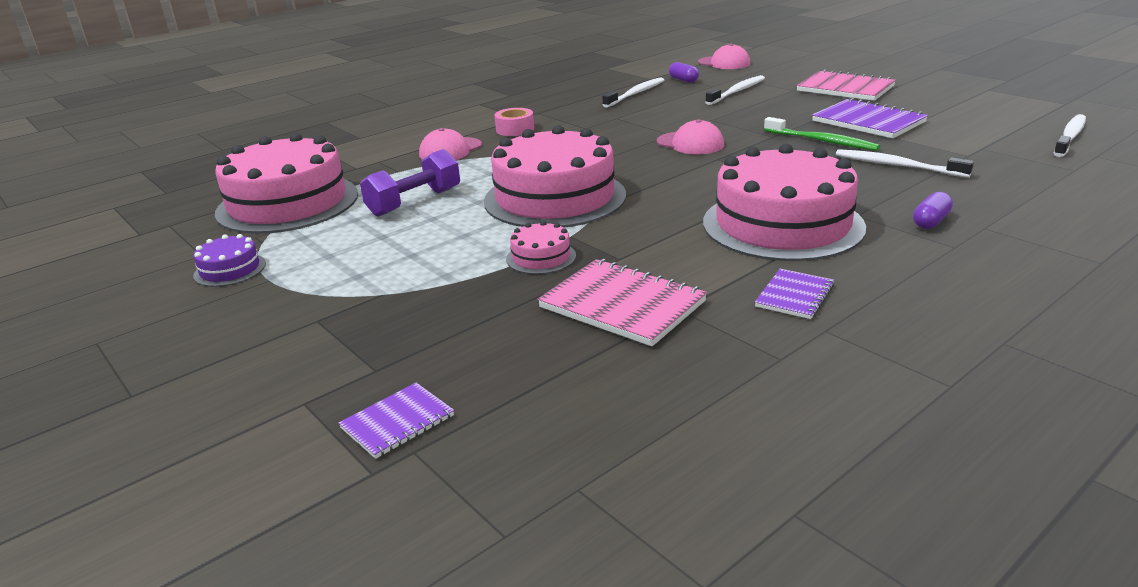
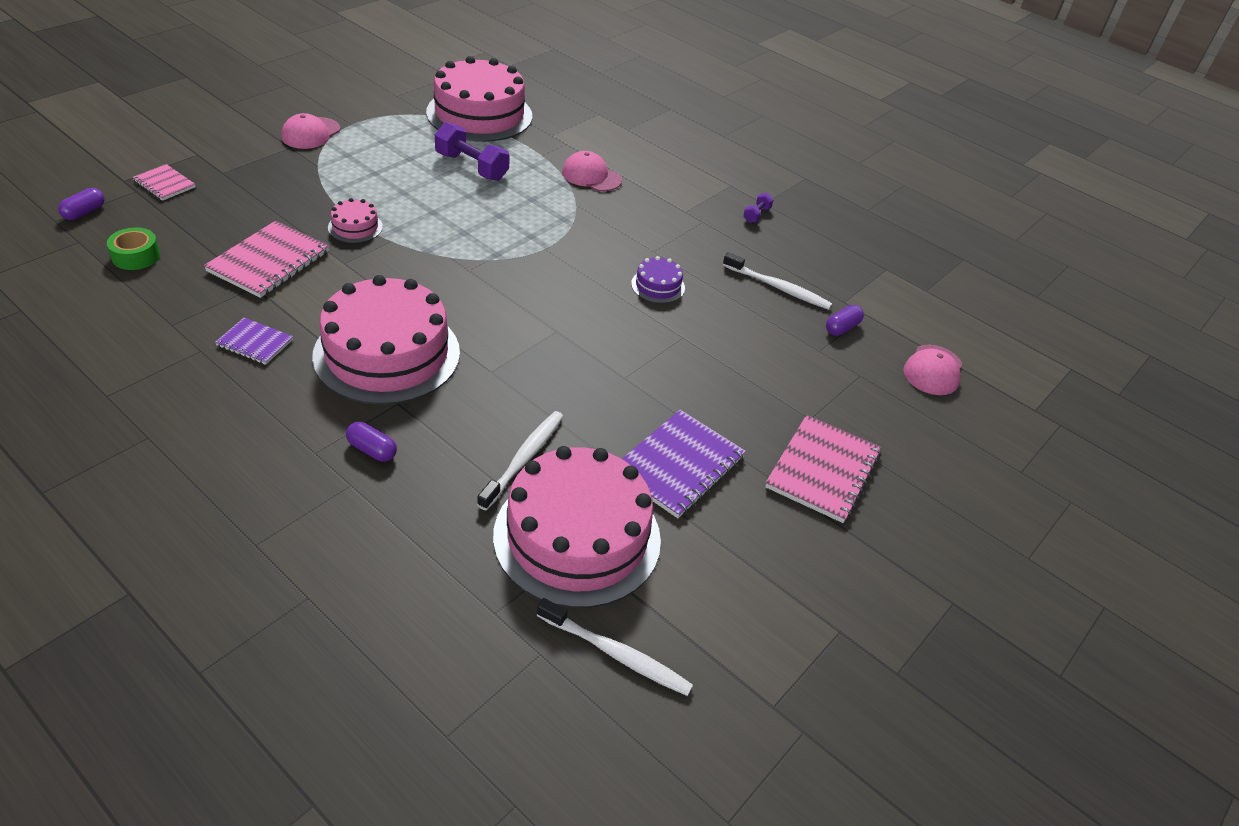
camera: 75 degrees right, 15 degrees up
(230, 269) = (370, 108): purple cake -> purple cake (658, 286)
(397, 422) = (164, 184): purple notebook -> pink notebook
(479, 500) = (84, 212): none -> purple capsule
(515, 129) = (649, 208): pink tape -> none
(529, 97) = (756, 215): none -> purple dumbbell
(555, 198) = (470, 233): pink cake -> pink cake (577, 537)
(618, 416) = (136, 256): none -> green tape
(690, 143) = (603, 316): pink cap -> pink cap (311, 133)
(737, 92) = (796, 368): white toothbrush -> none
(821, 141) = (607, 413): green toothbrush -> none

